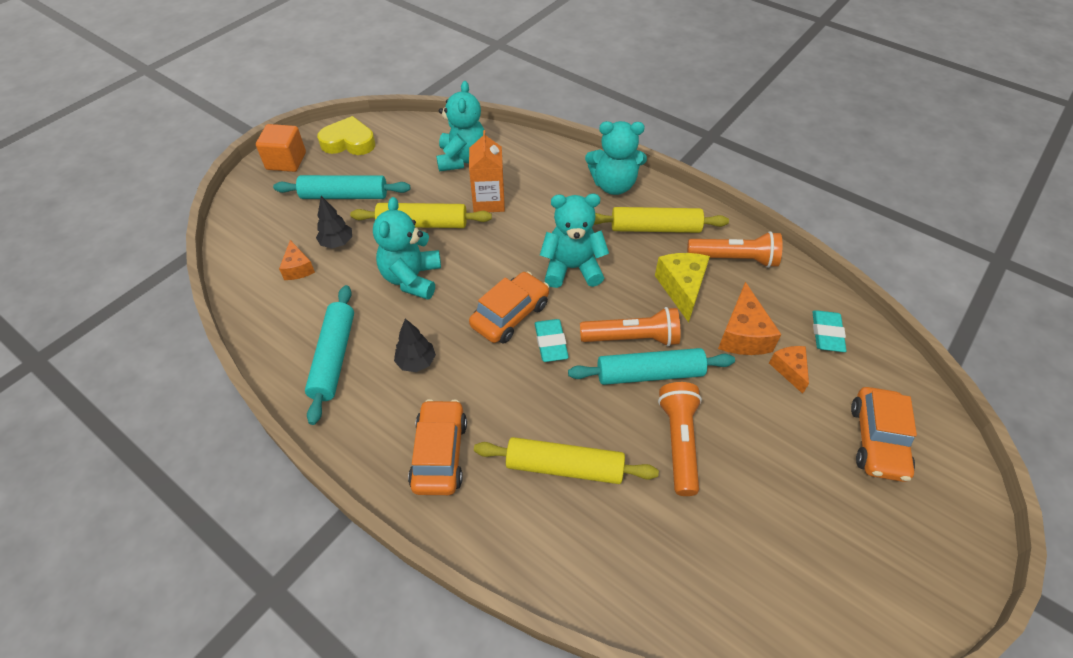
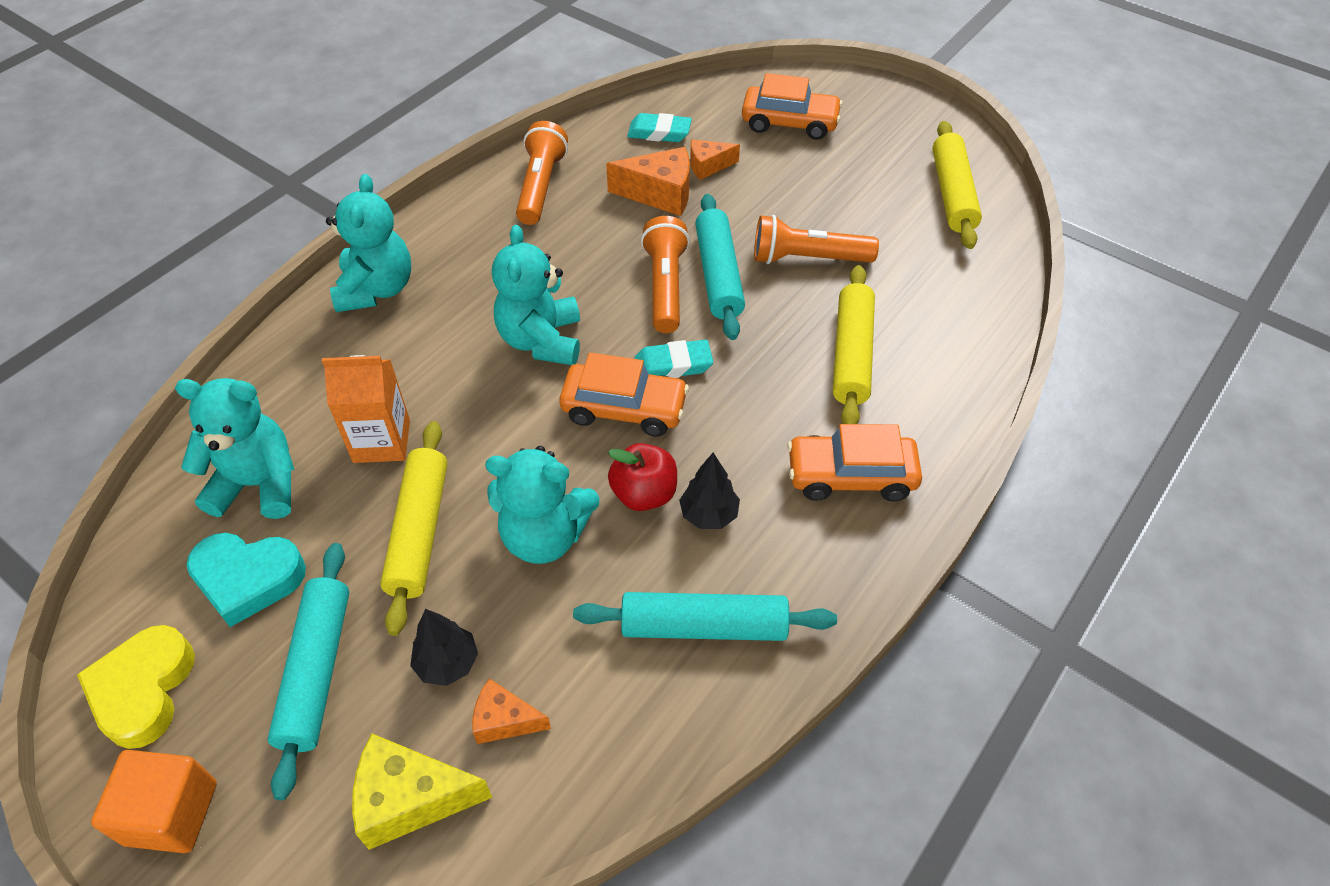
camera: 90 degrees left, 0 degrees up
(298, 268) = (504, 720): orange cheese -> orange cheese turned 150 degrees counterclockwise
(403, 164) = (248, 579): none -> turquoise heart
(437, 326) = (644, 494): none -> red apple
(510, 315) = (624, 408): orange car -> orange car turned 150 degrees clockwise
(655, 228) = (475, 252): yellow rolling pin -> yellow rolling pin (952, 194)
(682, 288) = (586, 236): yellow cheese -> yellow cheese (411, 799)

